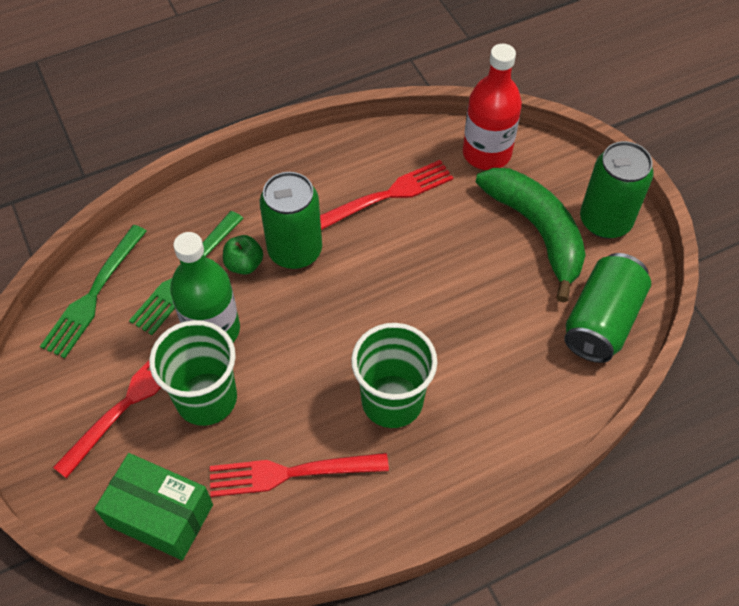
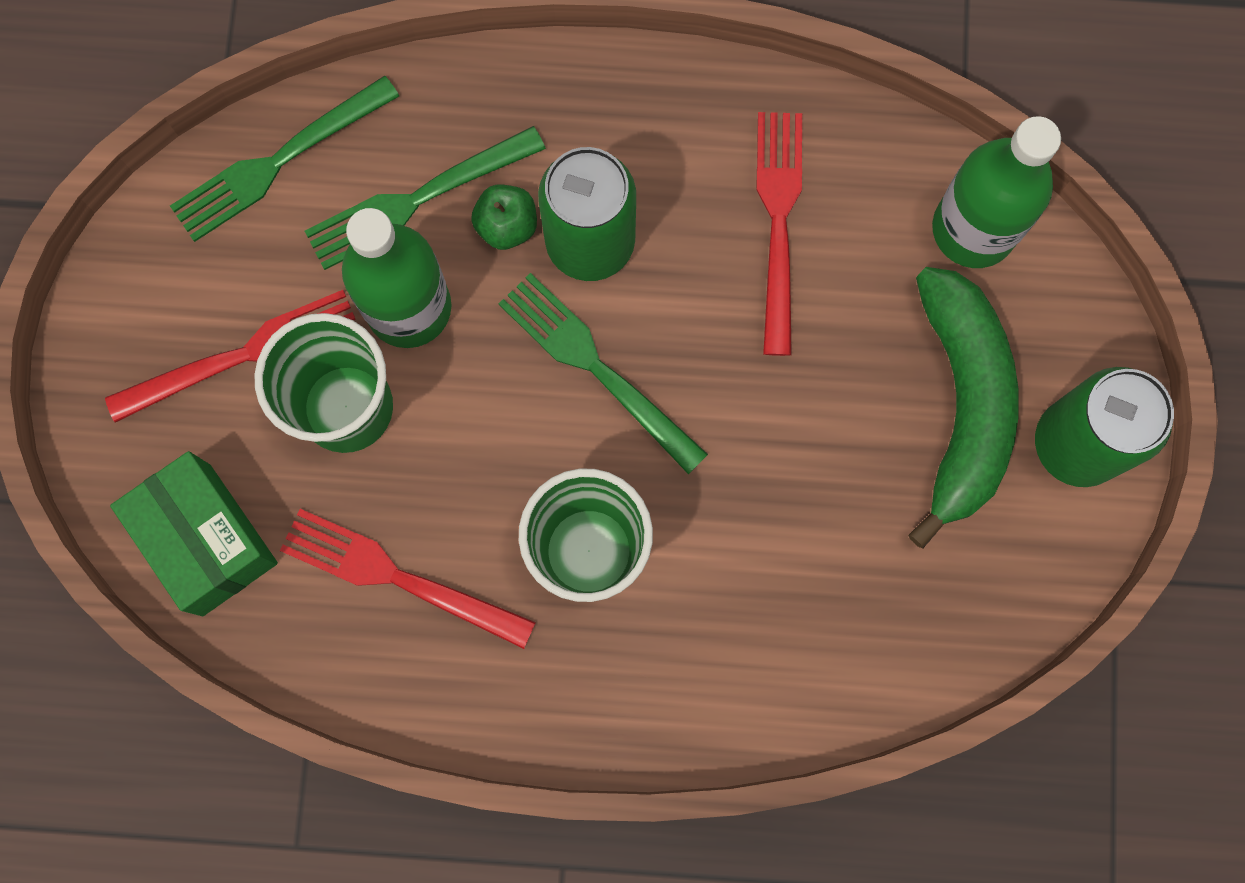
camera: 30 degrees right, 20 degrees up
(337, 308) = (597, 368): none -> green fork
(388, 195) = (778, 222): red fork -> red fork turned 90 degrees counterclockwise
(486, 153) = (973, 229): red bottle -> green bottle
(601, 321) = (958, 599): green can -> none

